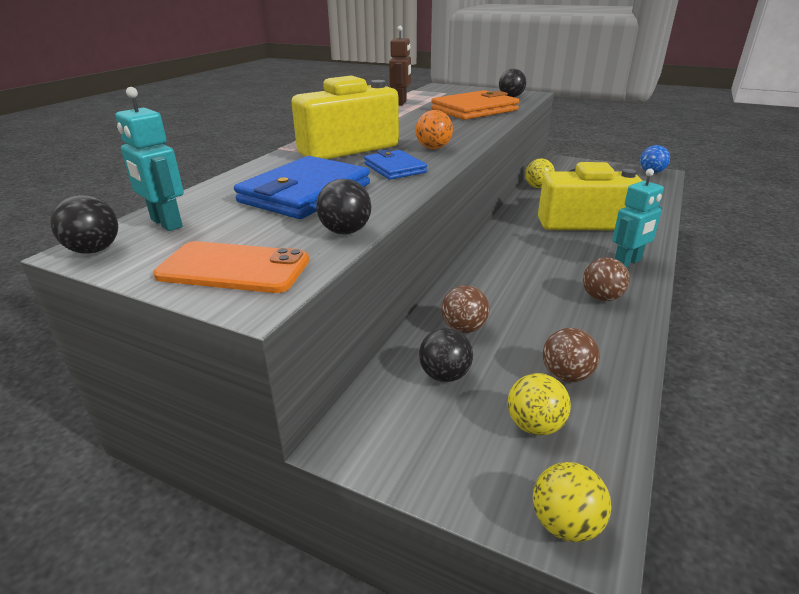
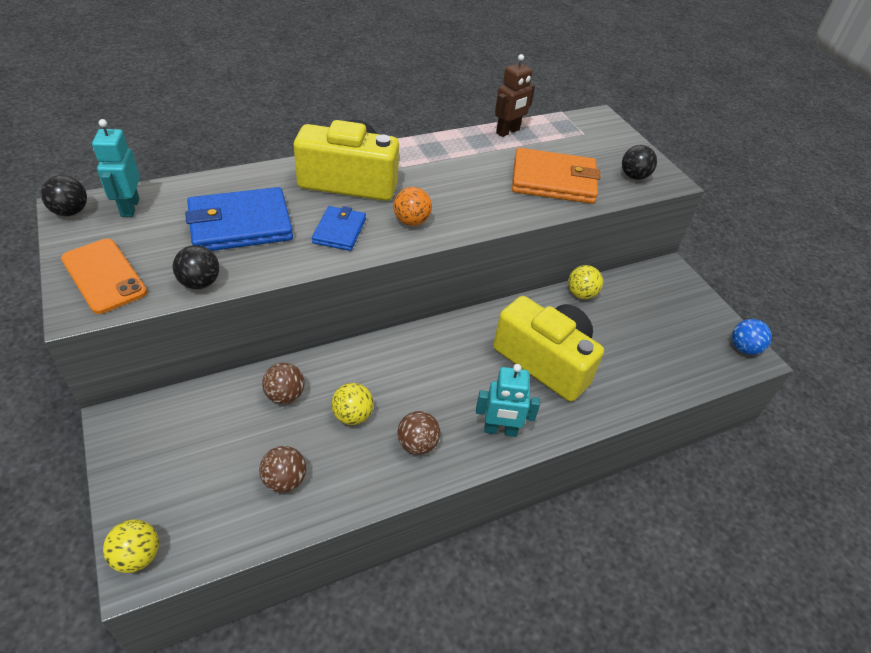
camera: 35 degrees right, 15 degrees up
(444, 375) = (221, 421): black ball -> none
(534, 425) = (213, 494): yellow ball -> yellow ball (352, 415)

